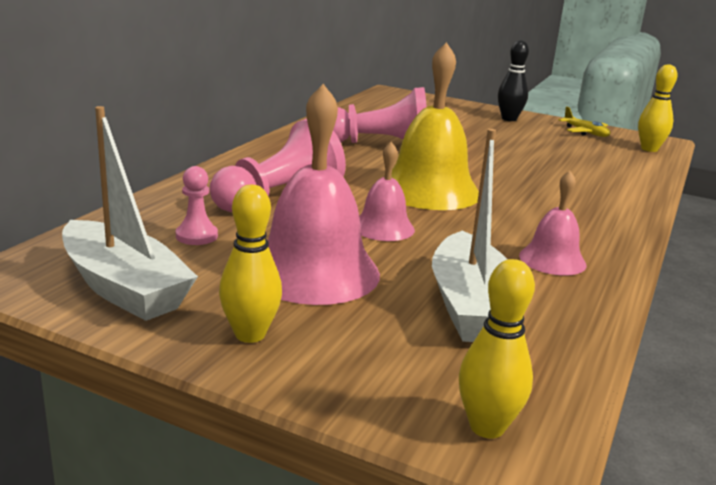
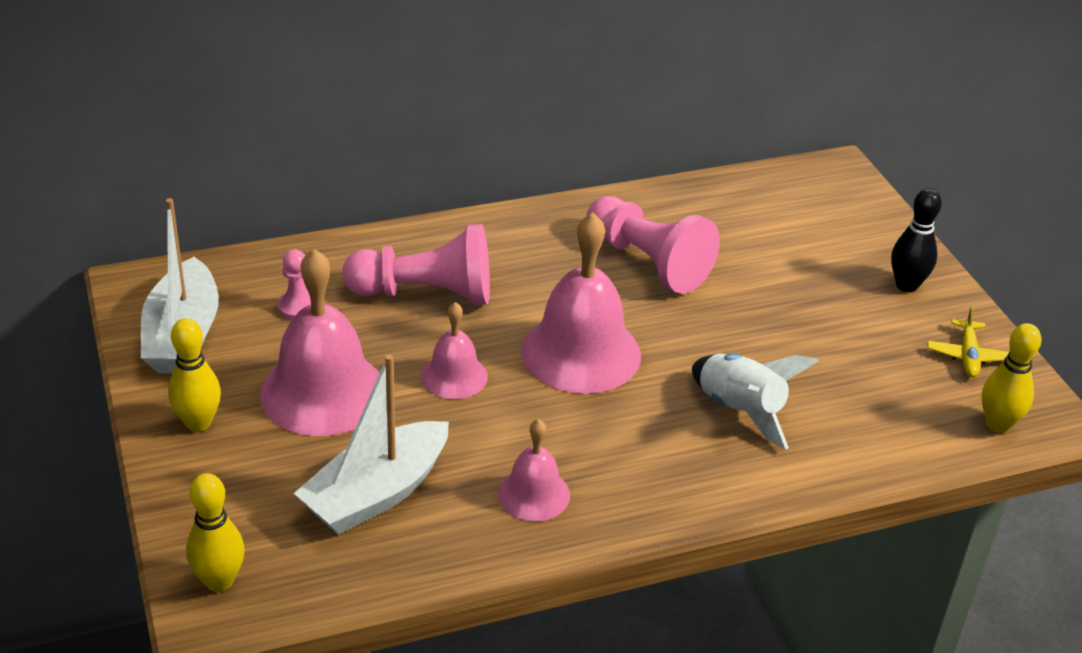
camera: 45 degrees right, 15 degrees up
(429, 190) = (581, 352): yellow bell -> pink bell
(554, 182) = (740, 410): none -> white rocket

